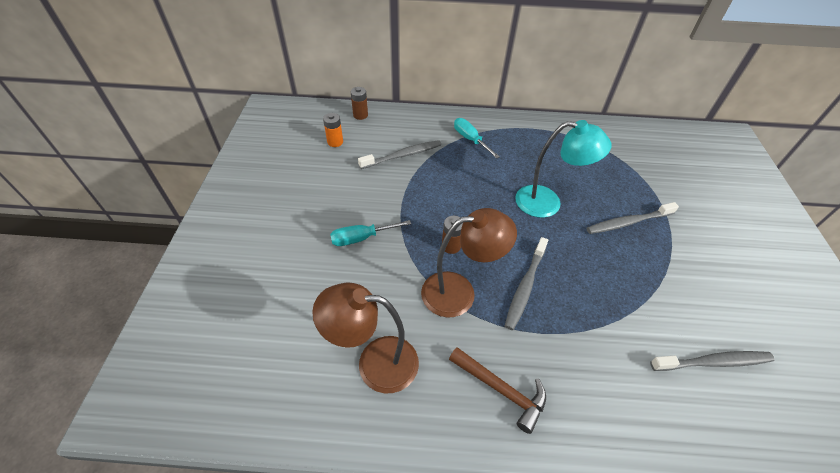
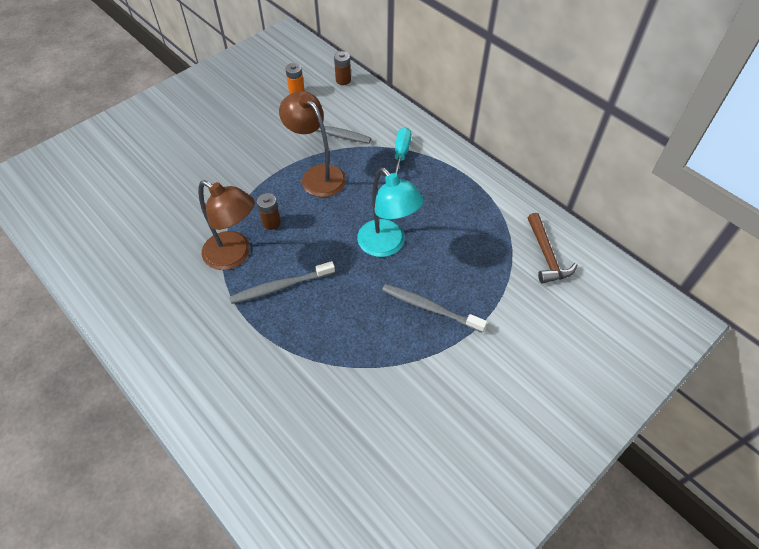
camera: 45 degrees right, 5 degrees up
(362, 238) = (224, 175): turquoise screwdriver -> none
(375, 362) = (135, 255): brown lamp -> brown lamp (317, 175)
(501, 389) = (178, 329): brown hammer -> brown hammer (546, 255)
(712, 362) = (332, 441): grey toothbrush -> none

